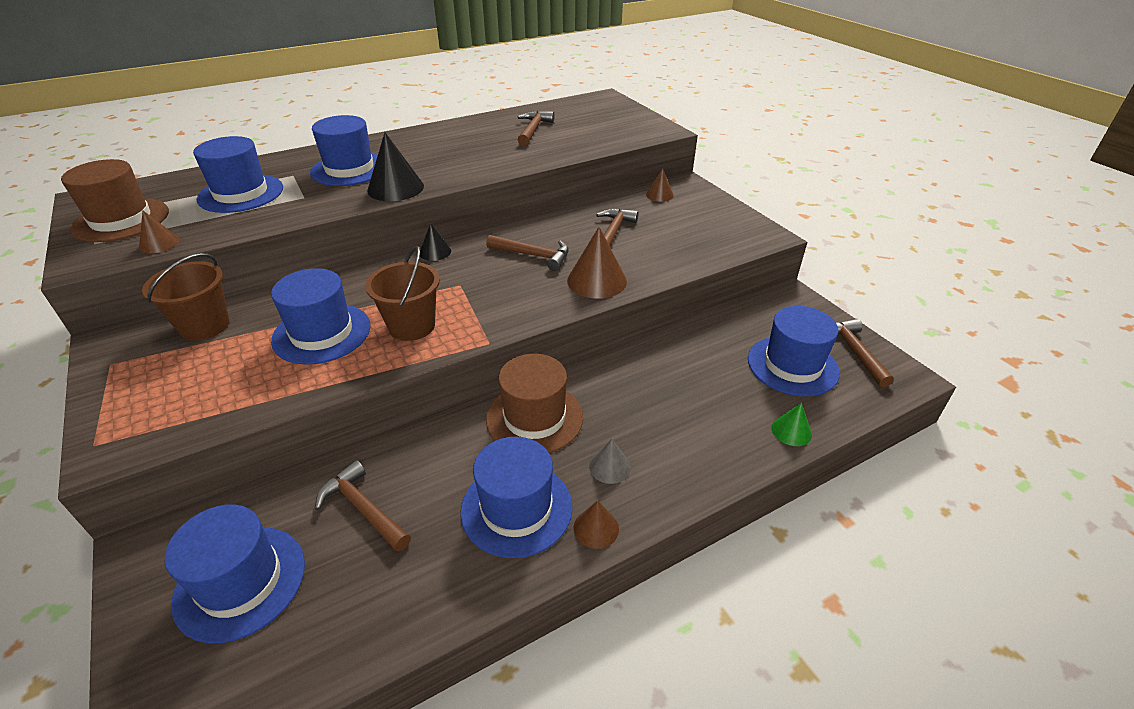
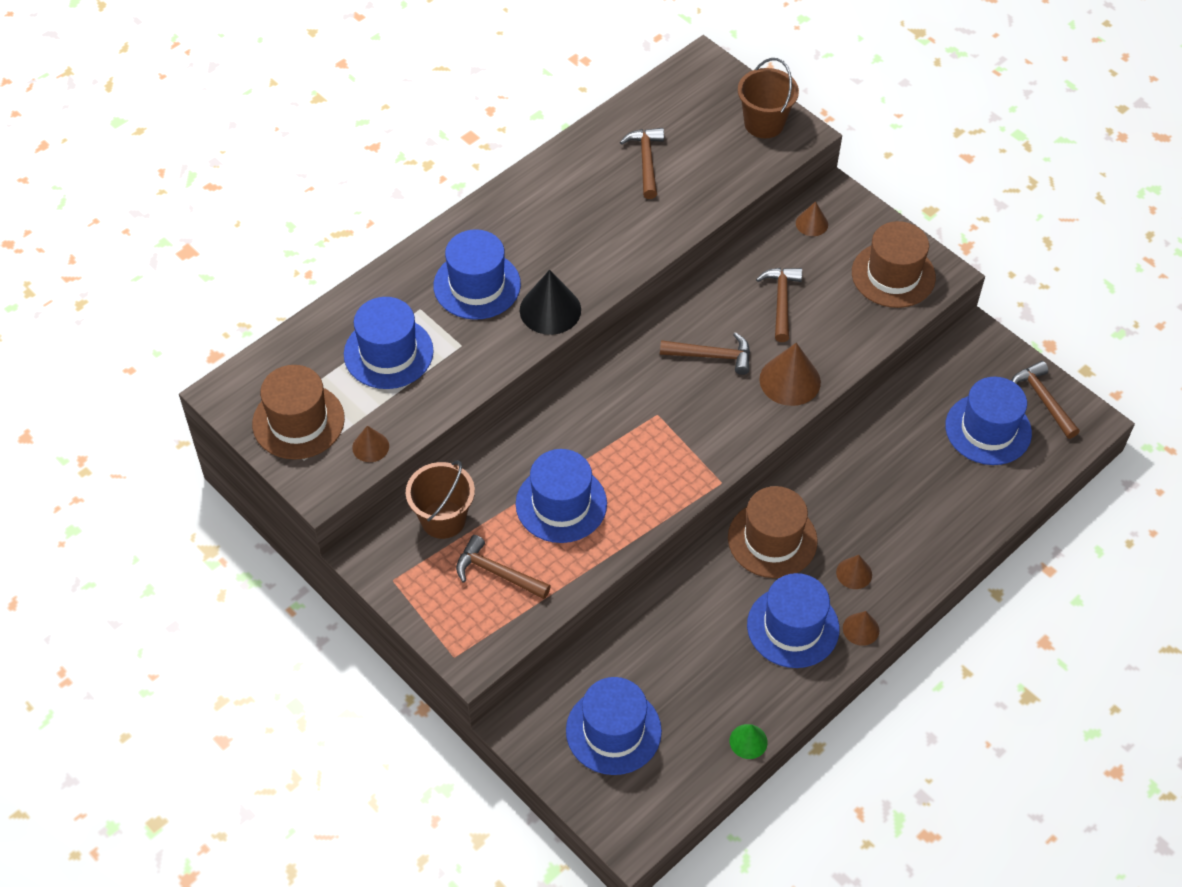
camera: 15 degrees left, 15 degrees up
(363, 508) = (670, 655): brown hammer -> brown hammer (497, 573)
(412, 326) = (640, 477): brown bucket -> brown bucket (764, 123)
(435, 252) = (606, 371): black cone -> none
(609, 466) = (854, 573): grey cone -> brown cone
(720, 230) = (893, 275): none -> brown hat
(791, 431) = (996, 504): green cone -> green cone (748, 741)

